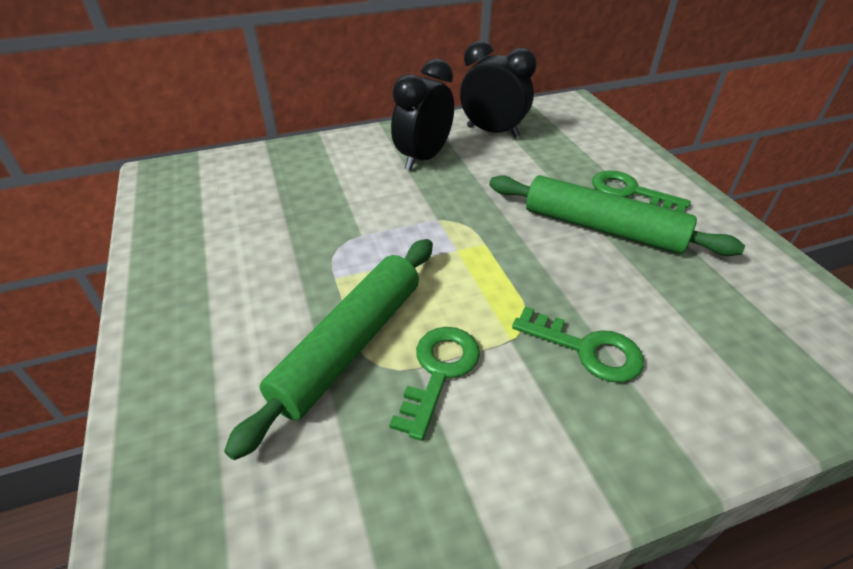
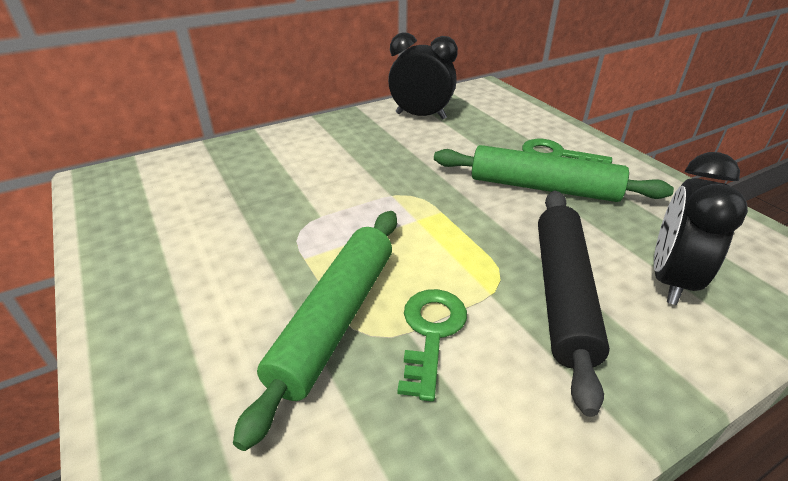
camera: 10 degrees left, 5 degrees down
(423, 158) = (363, 143): black clock -> black clock (670, 279)
(587, 349) = (563, 294): green key -> black rolling pin

